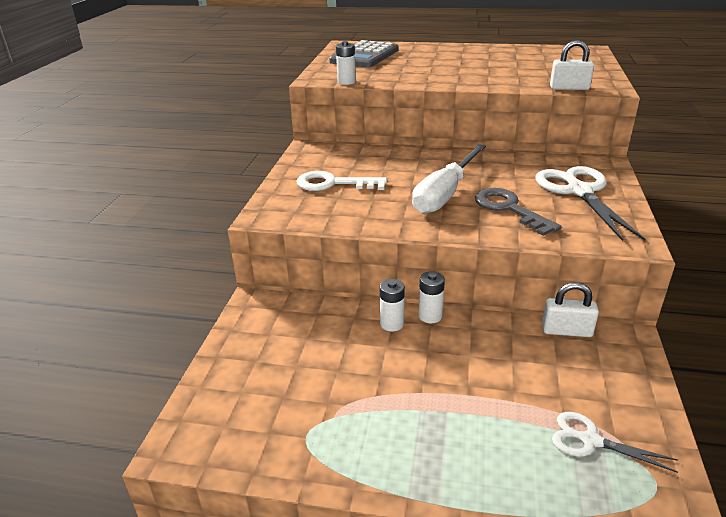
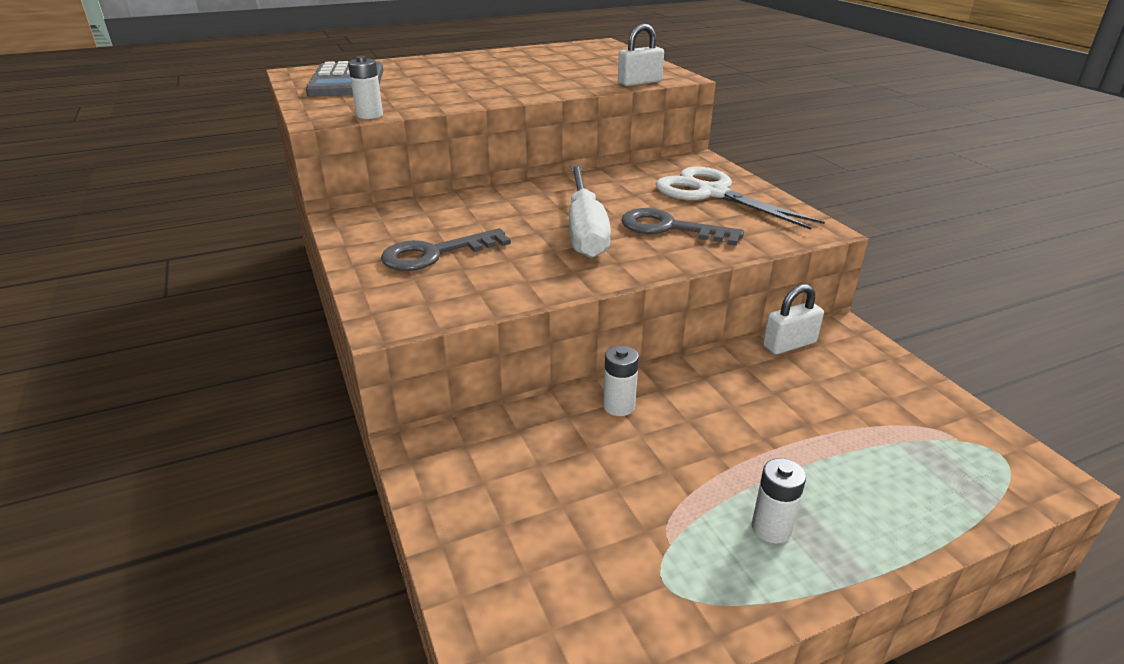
camera: 35 degrees left, 0 degrees up
(333, 184) = (435, 254): white key -> grey key
(430, 316) = (650, 381): white battery -> white battery (771, 528)
(590, 440) = (917, 441): white scissors -> none

